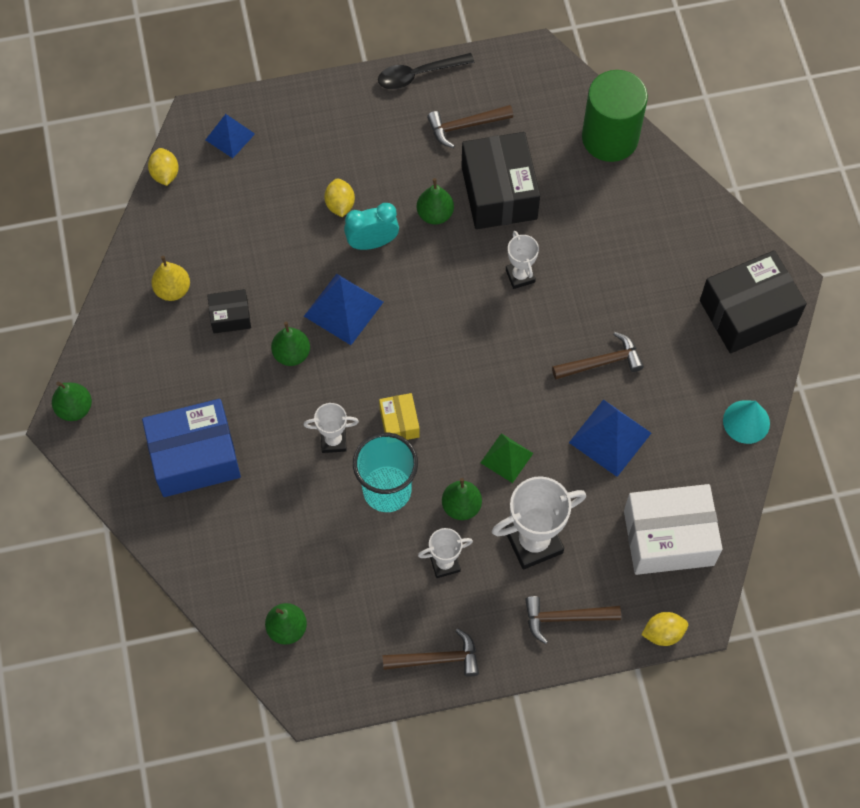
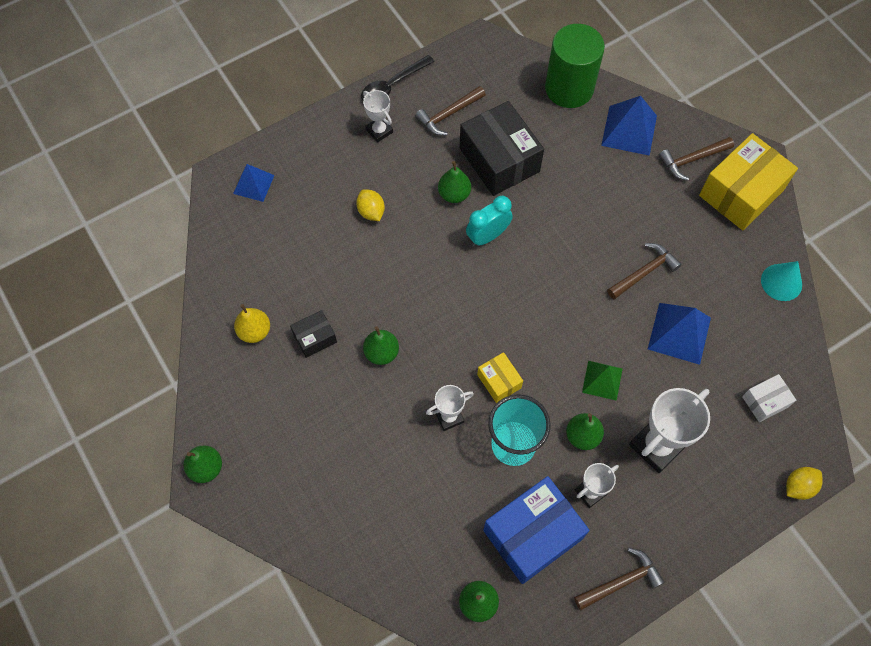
camera: 20 degrees left, 0 degrees up
(165, 174) = (209, 233): yellow lemon -> none
(195, 457) = (333, 474): blue box -> blue box (532, 535)
(343, 308) = (410, 299): blue pyramid -> blue pyramid (629, 130)
(372, 242) = (411, 234): turquoise clock -> turquoise clock (487, 236)
(520, 276) = (546, 222): white trophy -> white trophy (379, 131)
(565, 618) = (712, 503): brown hammer -> brown hammer (692, 160)
(668, 537) = (765, 401): white box -> white box, size x0.49
(748, 313) = (741, 193): black box -> yellow box

